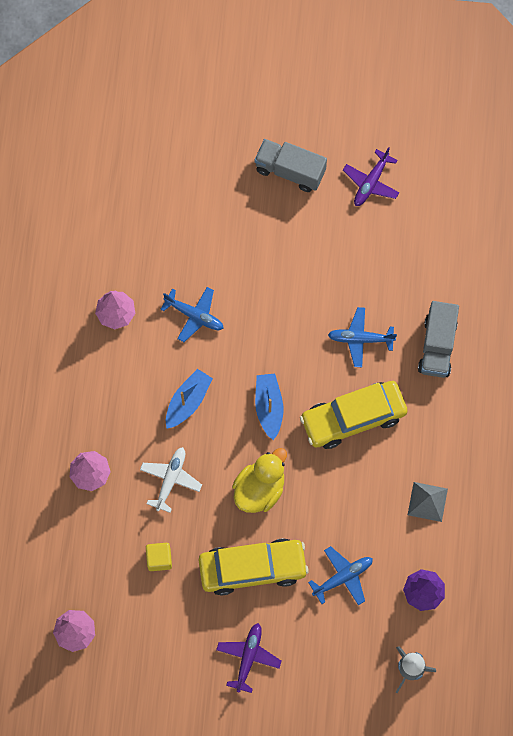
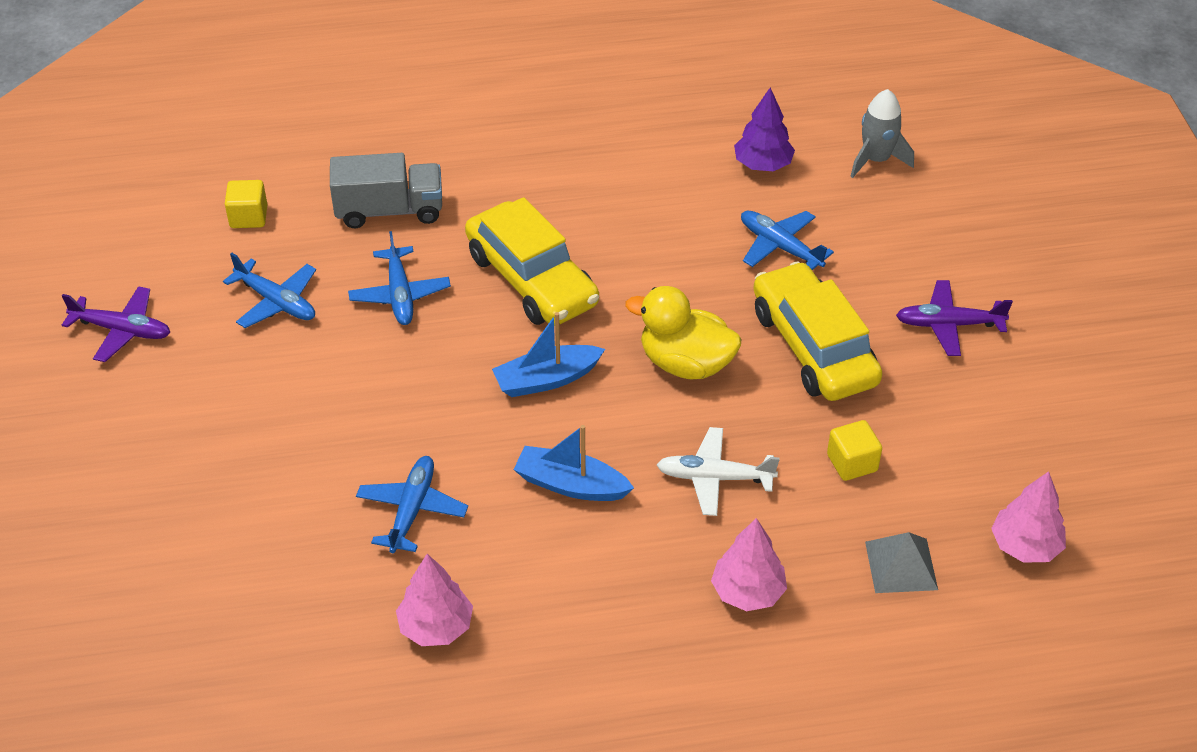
camera: 105 degrees left, 25 degrees down
(290, 171) = (111, 436): grey truck -> none
(372, 269) = (276, 302): none -> blue plane
(427, 501) = (631, 182): grey pyramid -> grey pyramid (901, 565)
(452, 262) = (248, 217): none -> yellow cube

